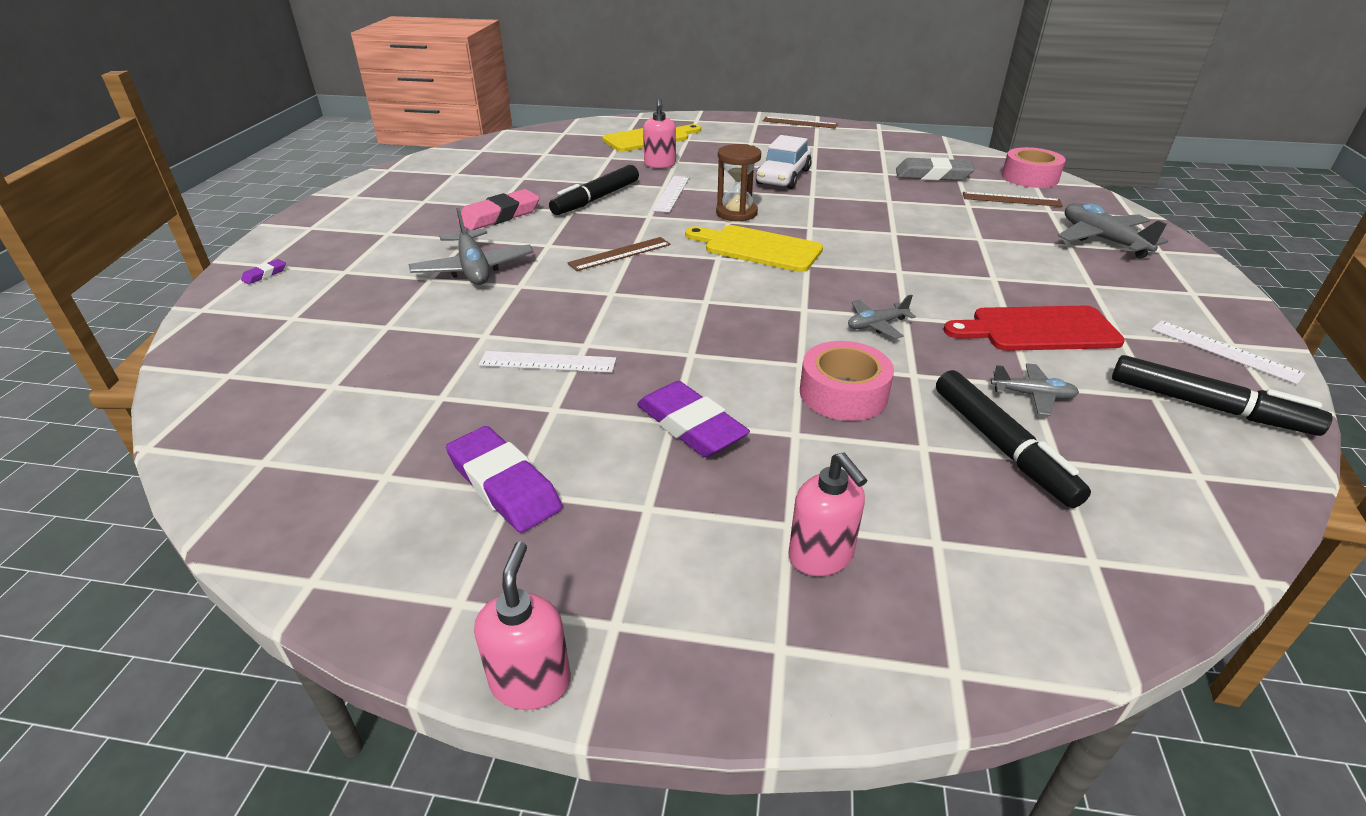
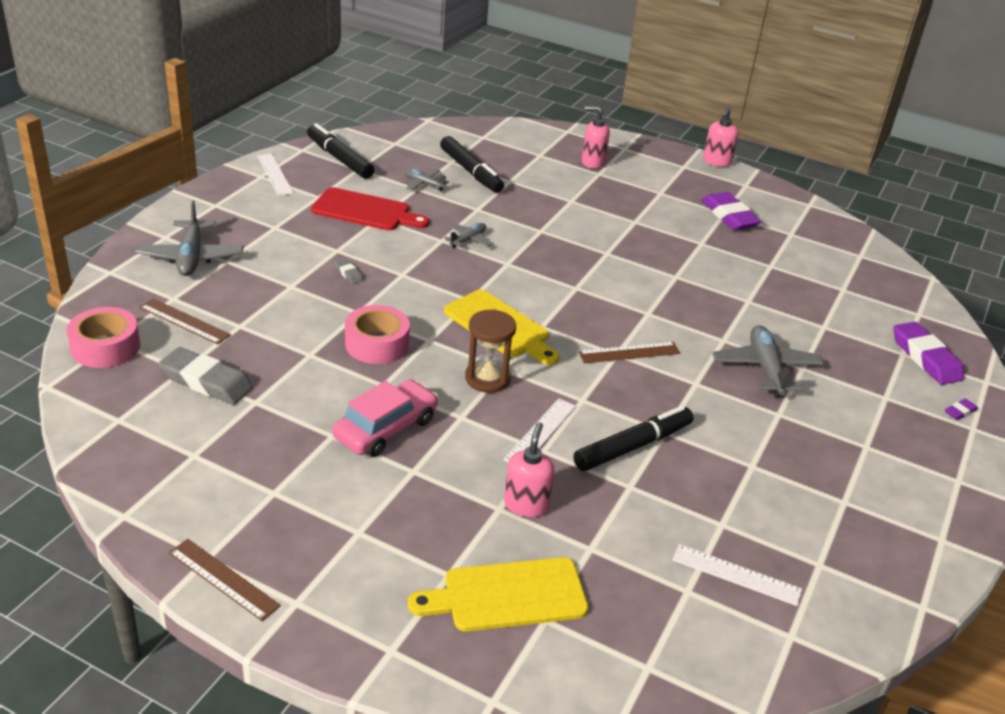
camera: 165 degrees left, 0 degrees up
(500, 216) = (747, 443): pink eraser -> none
(548, 362) = (703, 270): white ruler -> white ruler (736, 574)
(691, 426) = (626, 216): purple eraser -> purple eraser (925, 358)
(783, 177) = (386, 428): white car -> pink car
(821, 556) = (592, 162): pink soap dispenser -> pink soap dispenser turned 75 degrees counterclockwise
(843, 393) = (529, 210): pink tape -> pink tape (377, 344)
(876, 325) = (468, 240): grey plane -> grey plane turned 45 degrees counterclockwise
(948, 259) = (348, 273): none -> grey eraser
(1002, 446) = (471, 171): black marker -> black marker turned 150 degrees clockwise

